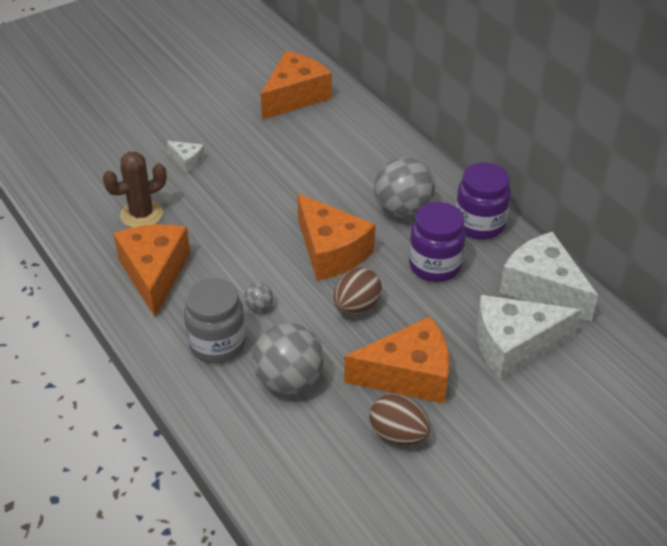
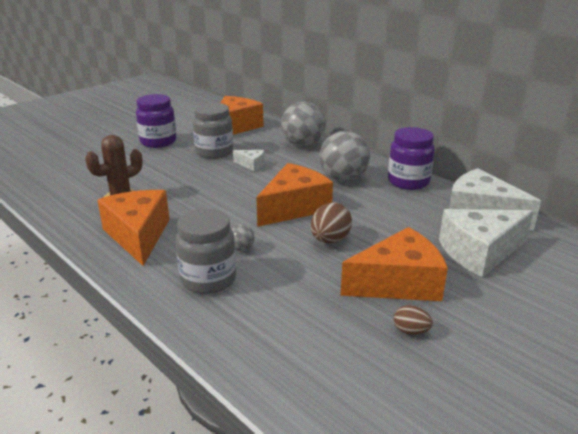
camera: 10 degrees left, 15 degrees down
(187, 161) = (156, 165): white cheese -> white cheese (251, 165)
(259, 144) = (214, 152): none -> grey jar
(289, 381) = (286, 300): grey ball -> grey ball (302, 144)
(331, 251) = (294, 207): orange cheese -> orange cheese turned 90 degrees counterclockwise
(398, 434) = (410, 331): brown egg -> brown egg, size x0.59
(435, 265) = (385, 208): purple jar -> purple jar (158, 142)

